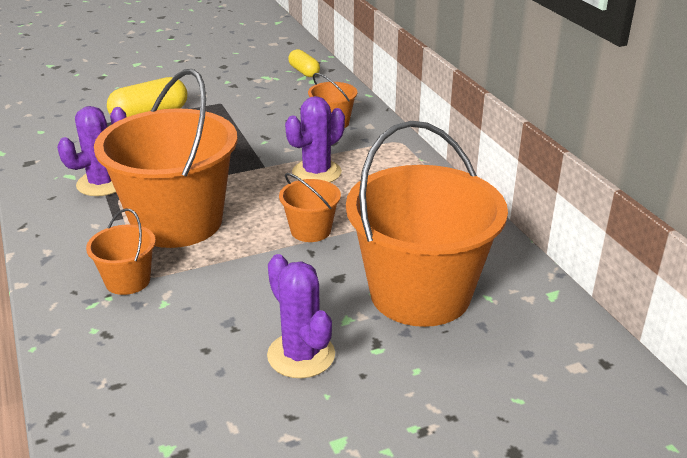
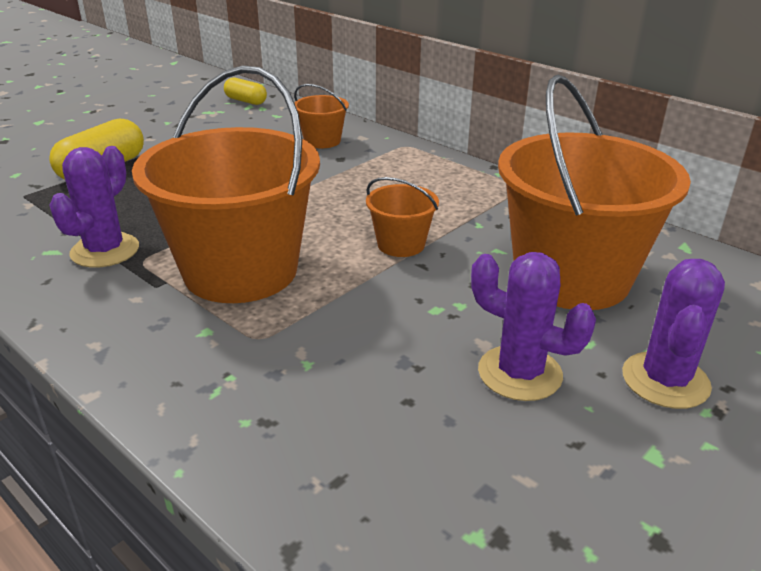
camera: 25 degrees left, 0 degrees up
(128, 281) = (238, 350): orange bucket -> none
(316, 172) = (351, 188): purple cactus -> purple cactus (665, 380)

